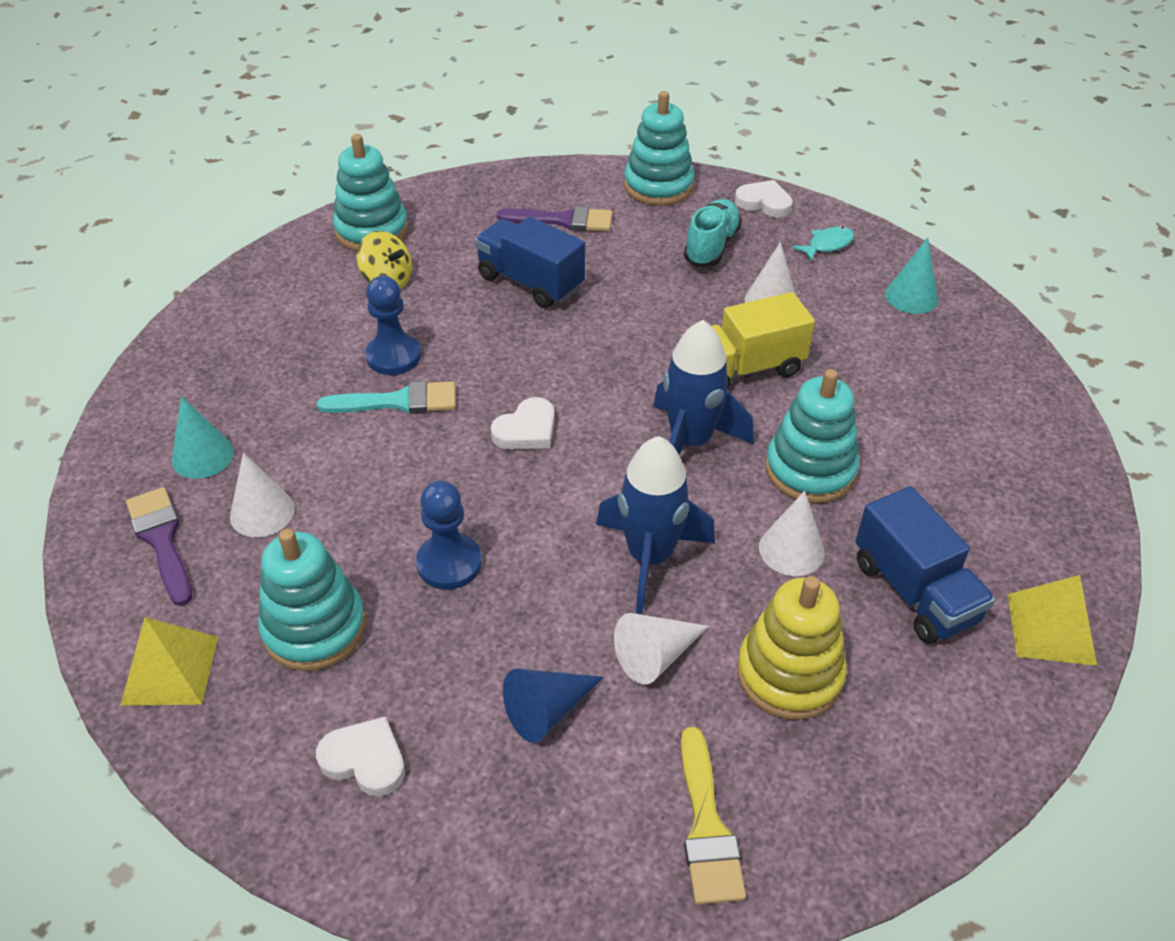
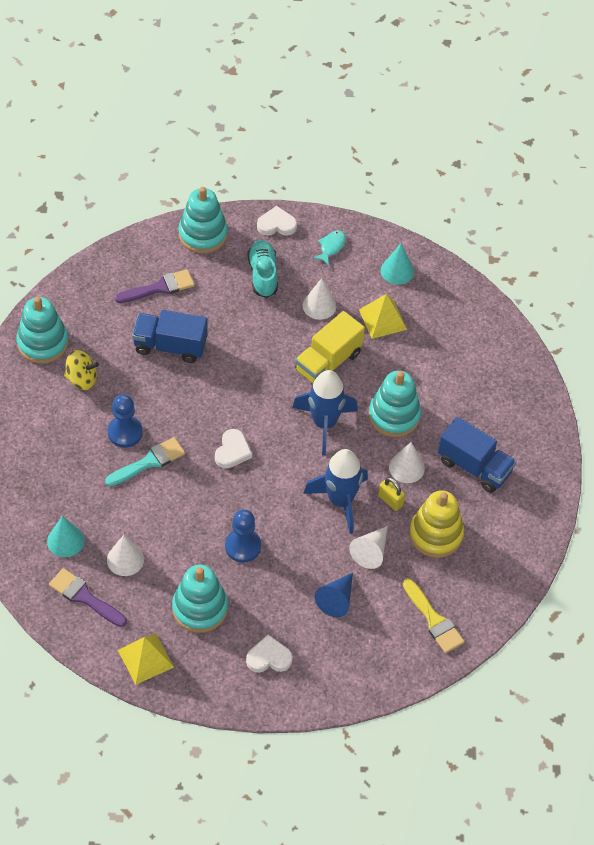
camera: 30 degrees left, 10 degrees up
(736, 589) = (390, 500): none -> yellow padlock
(1051, 629) = (543, 460): yellow pyramid -> yellow pyramid (383, 319)

